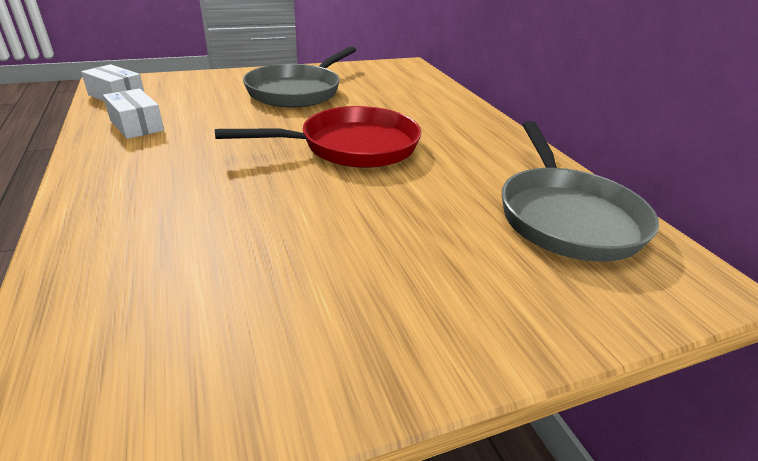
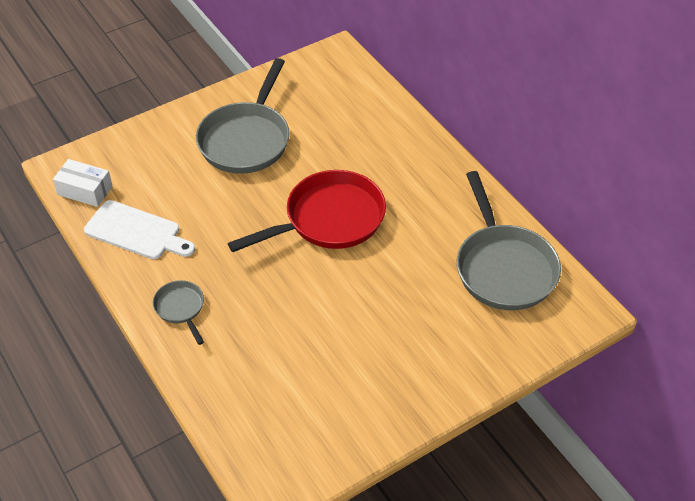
camera: 10 degrees left, 15 degrees up
(122, 186) = (181, 308): none -> grey pan
(136, 125) = (136, 232): white box -> white cutting board

